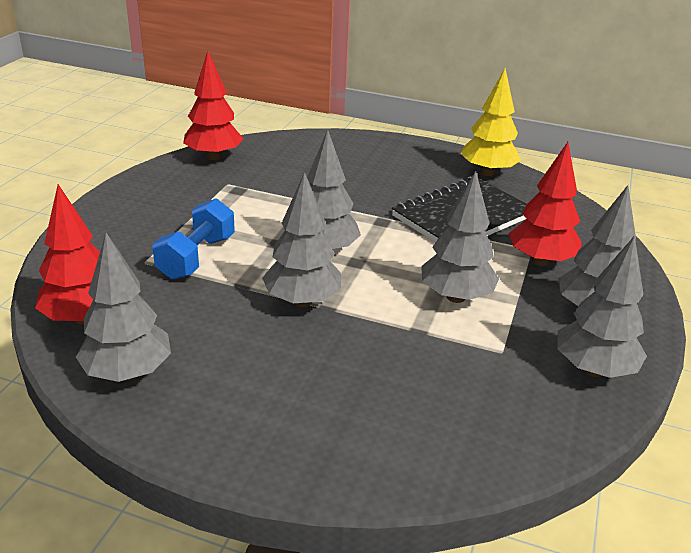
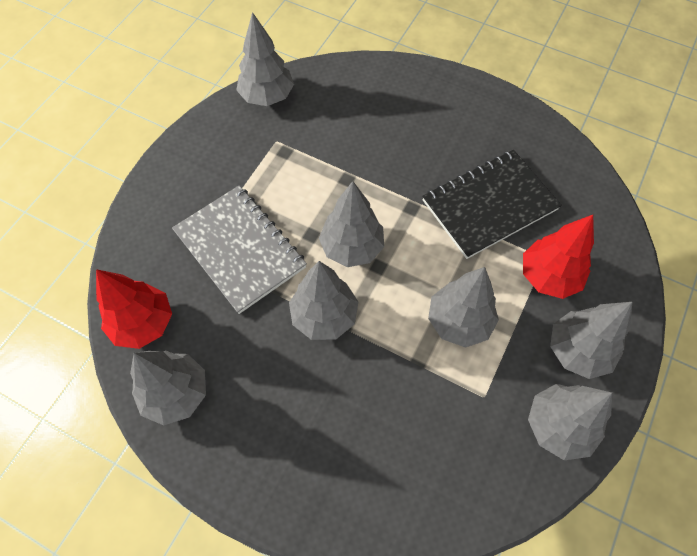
camera: 10 degrees right, 30 degrees up
(196, 257) = (240, 249): blue dumbbell -> grey notebook
(214, 157) = (267, 97): red tree -> grey tree
(487, 172) = (529, 135): yellow tree -> none

